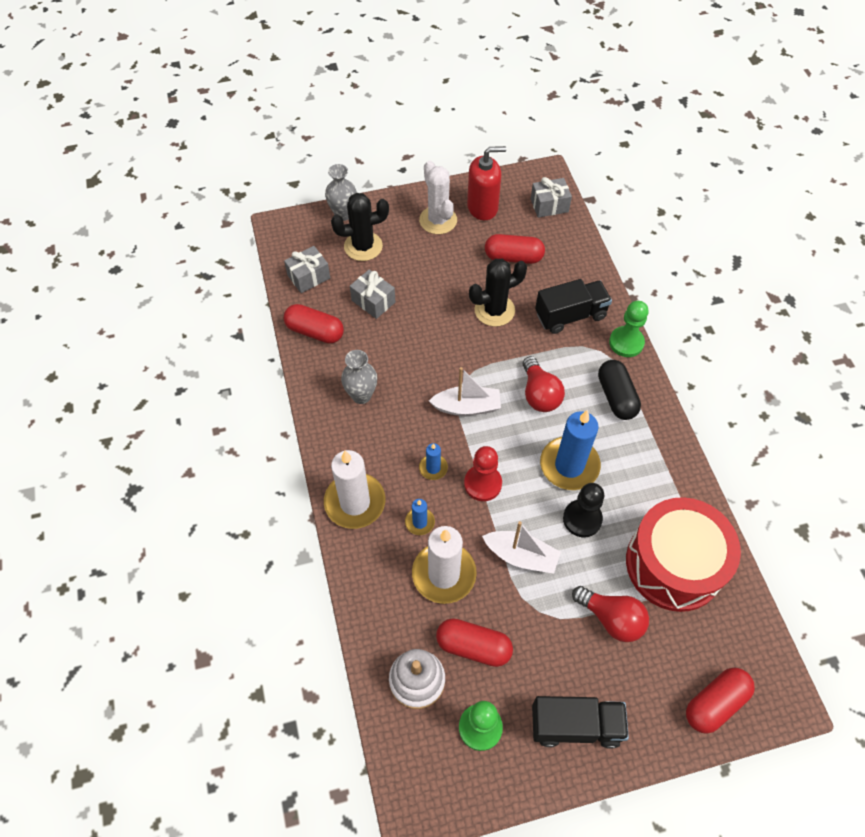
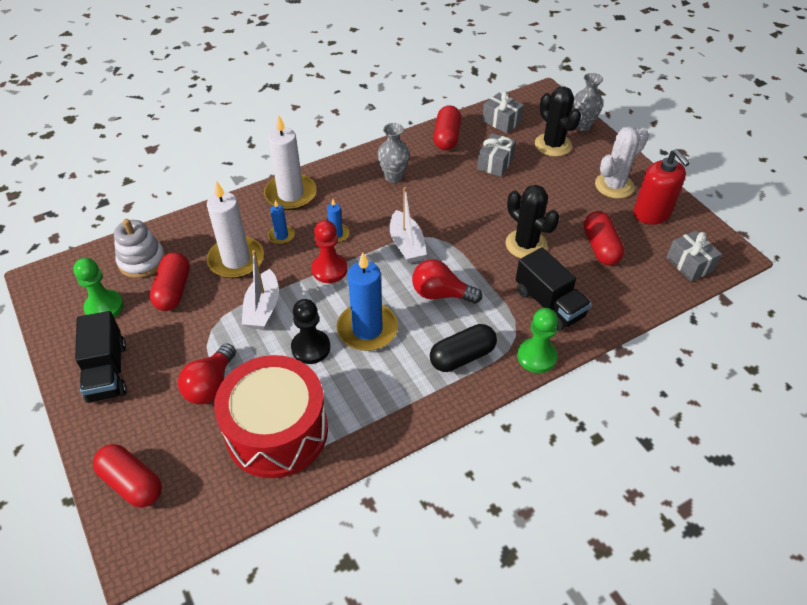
camera: 75 degrees right, 10 degrees down
(539, 394) = (441, 294): red light bulb -> red light bulb turned 45 degrees clockwise

